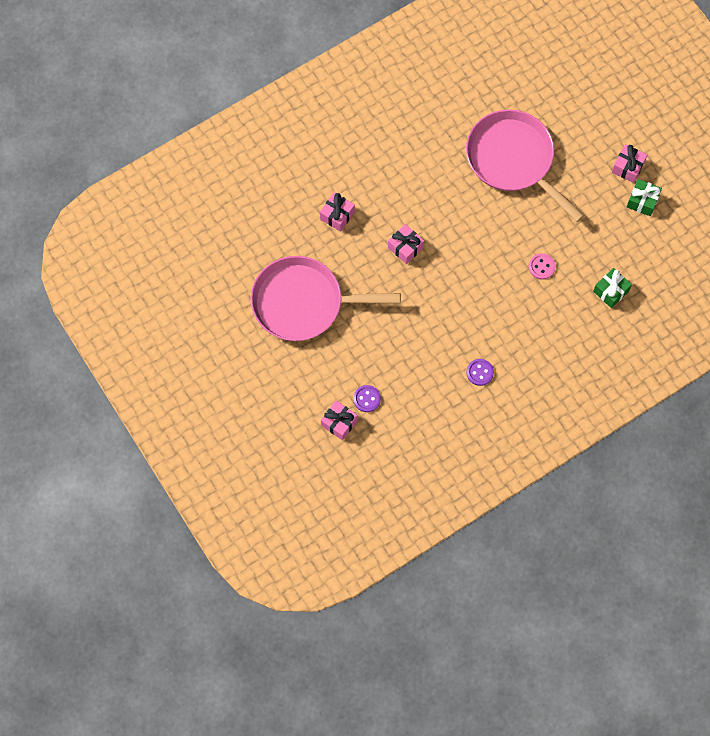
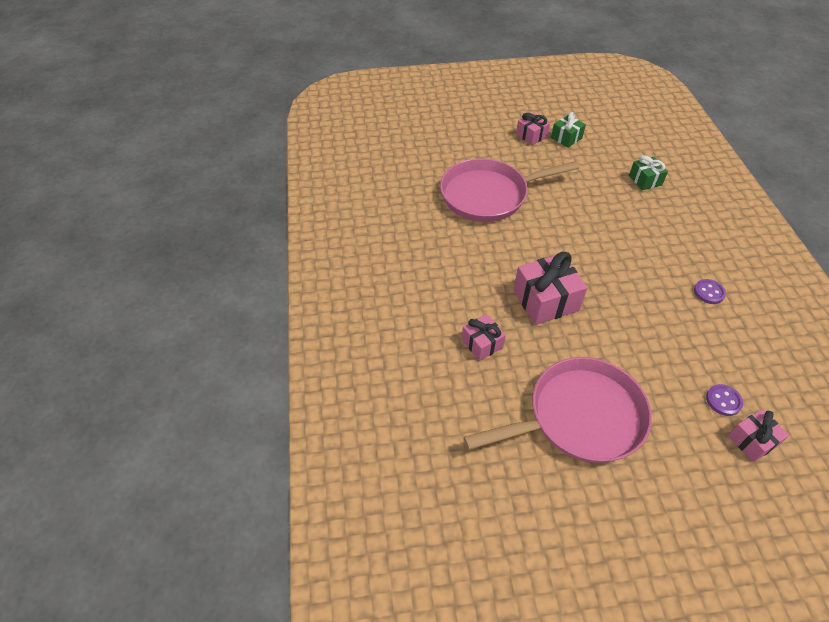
camera: 65 degrees left, 20 degrees down
(303, 302) = (579, 417): pink pan -> pink pan turned 135 degrees counterclockwise
(405, 247) = (545, 300): pink gift -> pink gift, size x1.71
(541, 267) = (605, 213): pink button -> none

